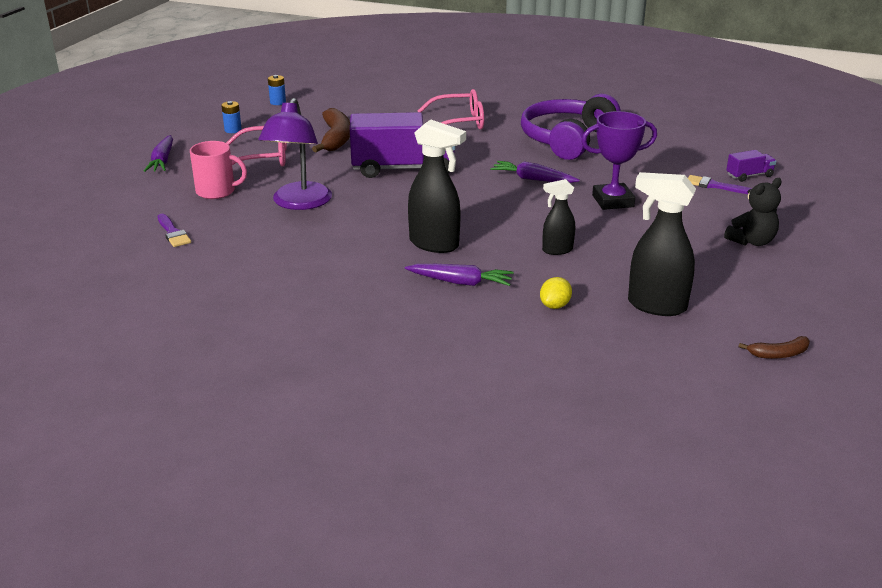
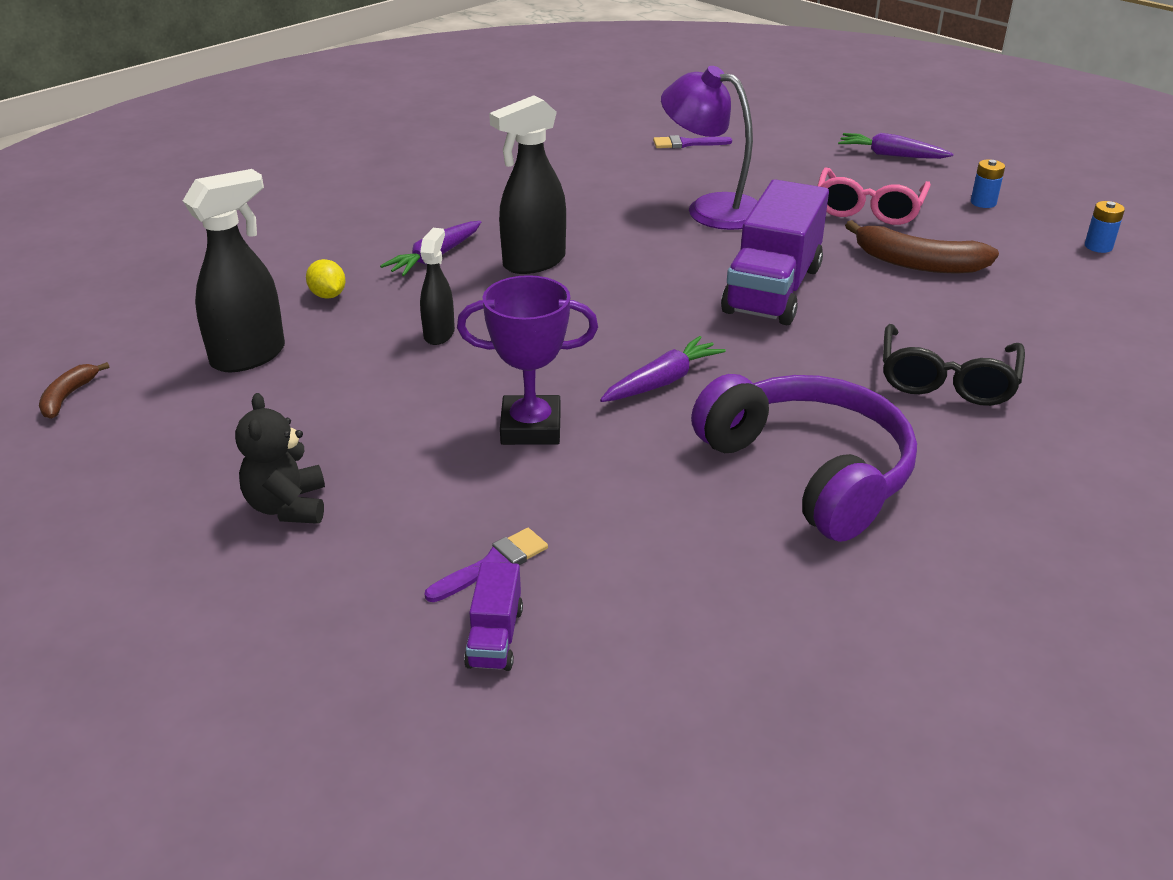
camera: 115 degrees right, 5 degrees up
(217, 191) = (778, 172): pink mug -> none
(459, 122) = (946, 380): pink glasses -> black glasses
(612, 201) = (531, 427): purple trophy -> purple trophy turned 75 degrees clockwise

